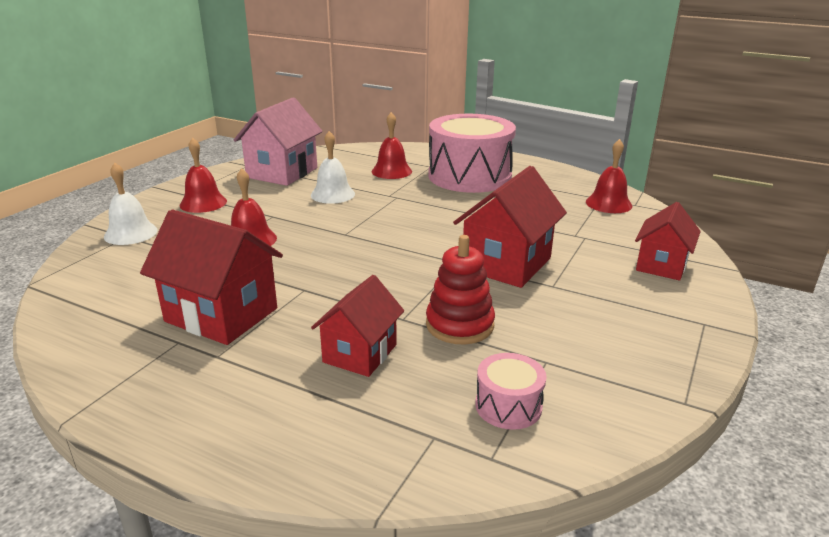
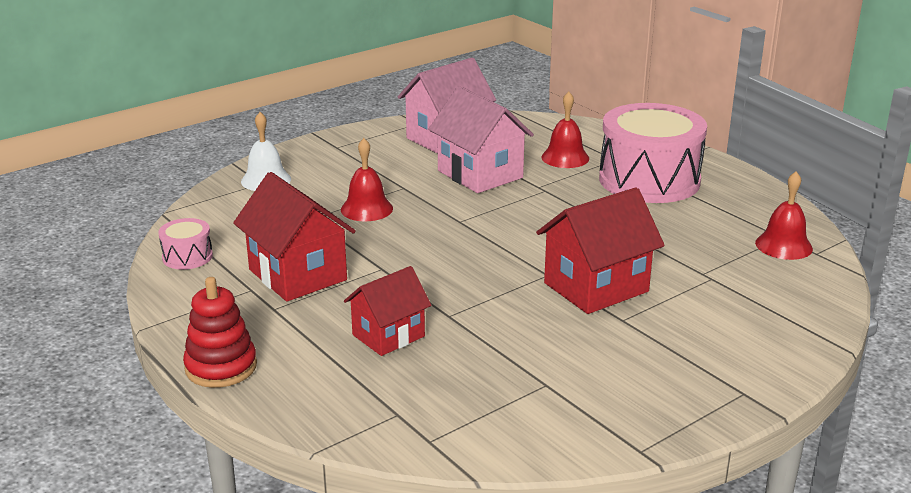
camera: 25 degrees right, 0 degrees up
(203, 203) = (347, 160): red bell -> none
(332, 194) = (480, 174): white bell -> pink house
(459, 325) = (495, 334): red stacking toy -> red stacking toy (221, 367)
(508, 406) = (478, 409): pink drum -> pink drum (187, 257)
(661, 265) = (766, 327): red house -> none

